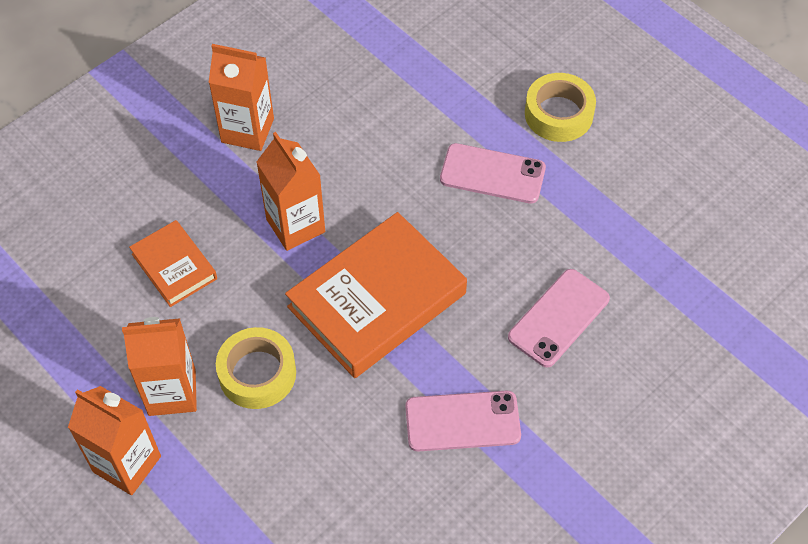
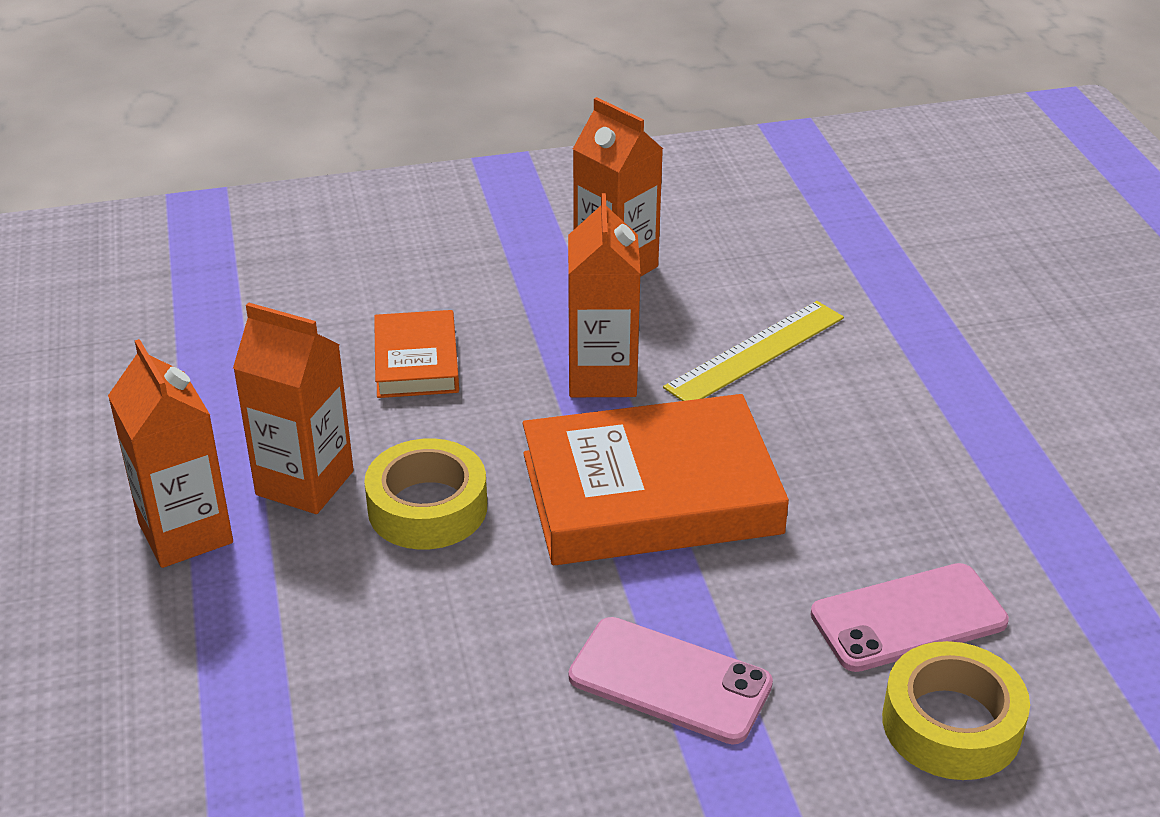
camera: 30 degrees right, 20 degrees down
(374, 164) = (756, 352): none -> yellow ruler
(492, 174) = (919, 420): pink phone -> none
(558, 114) = (1065, 390): yellow tape -> yellow tape (951, 724)

